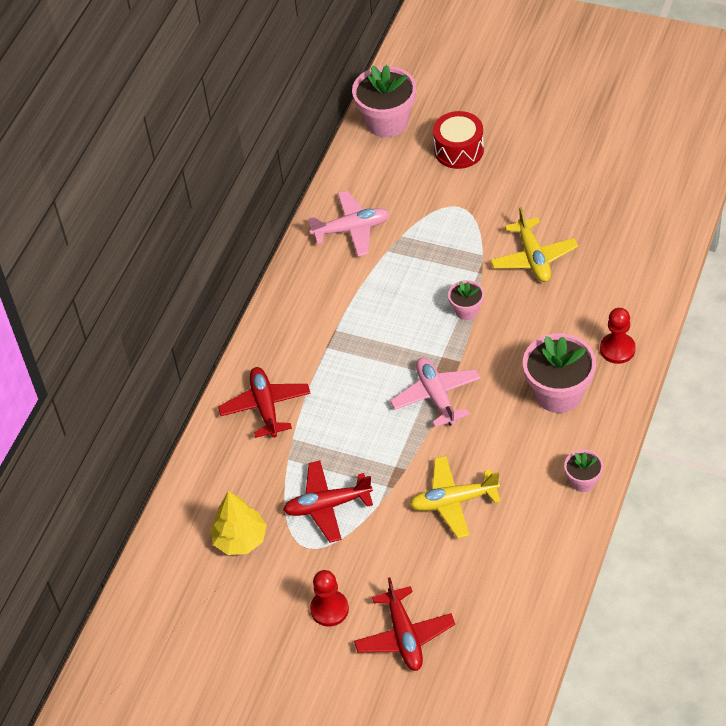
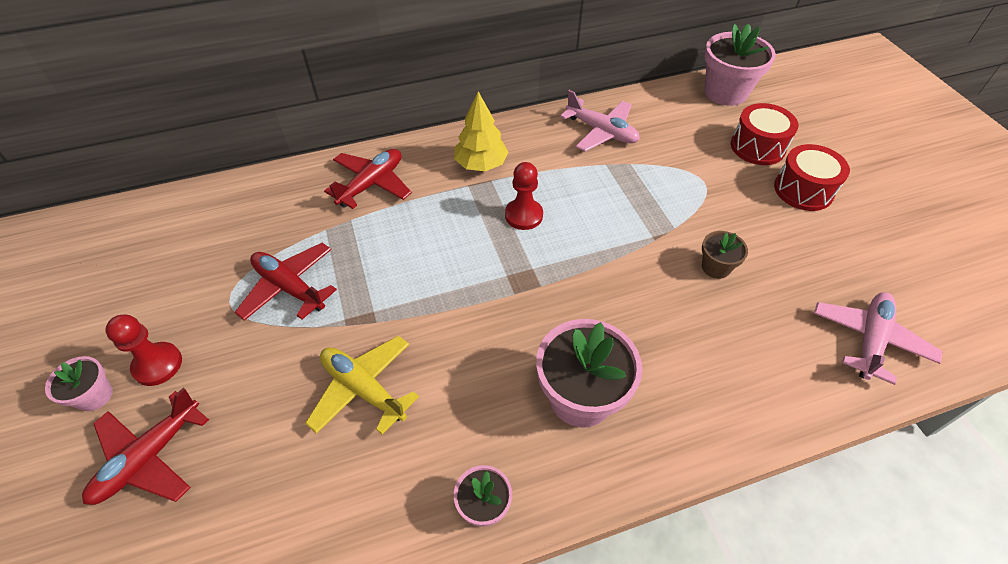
camera: 45 degrees right, 0 degrees up
(240, 539) = (212, 248): yellow tree -> yellow tree (481, 164)
(436, 396) = (483, 293): pink plane -> pink plane (869, 340)
(466, 310) = (602, 254): pink flower pot -> pink flower pot (94, 396)
(520, 159) = (803, 190): none -> red drum
(533, 258) = (715, 267): yellow plane -> brown flower pot
(617, 349) = (691, 417): red pawn -> red pawn (523, 215)

